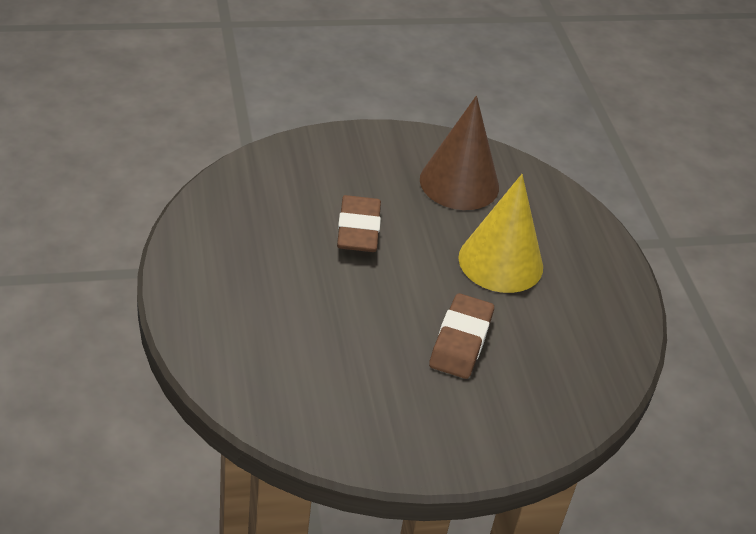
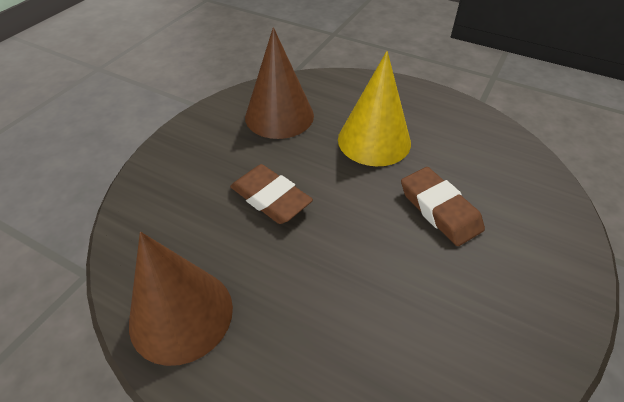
camera: 45 degrees left, 5 degrees up
(213, 239) = (181, 314): none -> brown cone

